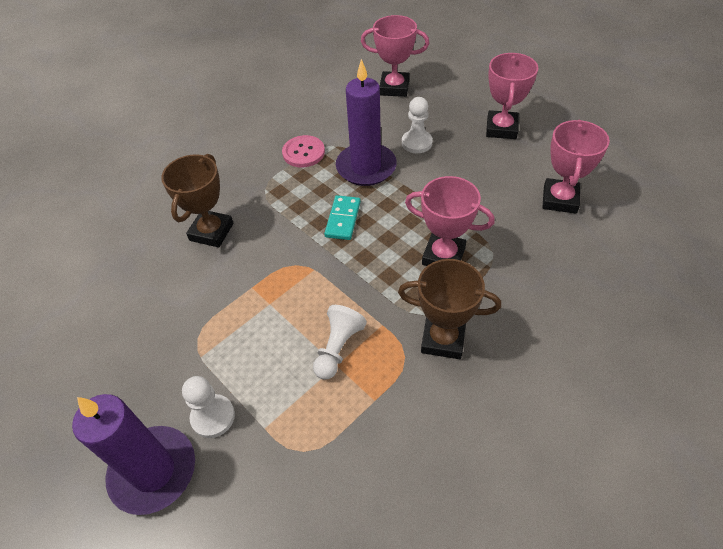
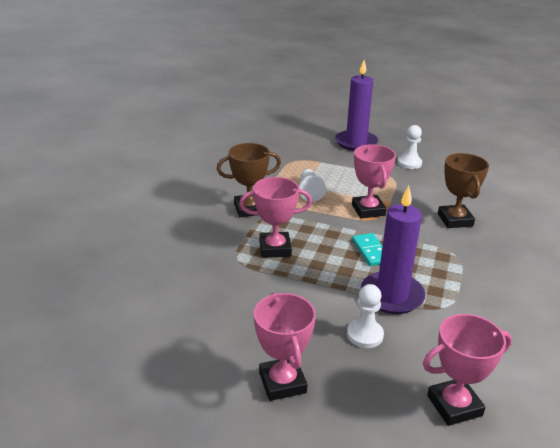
camera: 150 degrees right, 20 degrees down
(213, 417) = (349, 159): white pawn -> white pawn (409, 163)
(303, 152) = (462, 292): pink button -> none
(560, 199) = (192, 316): pink trophy -> pink trophy (368, 210)

